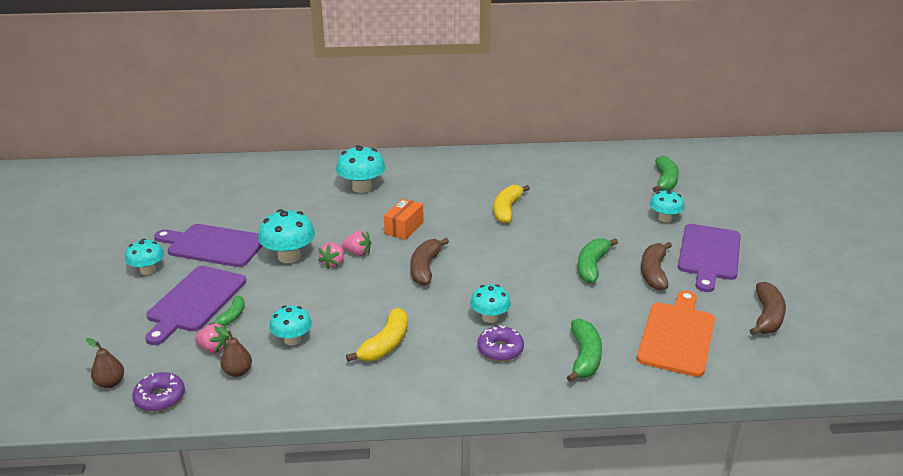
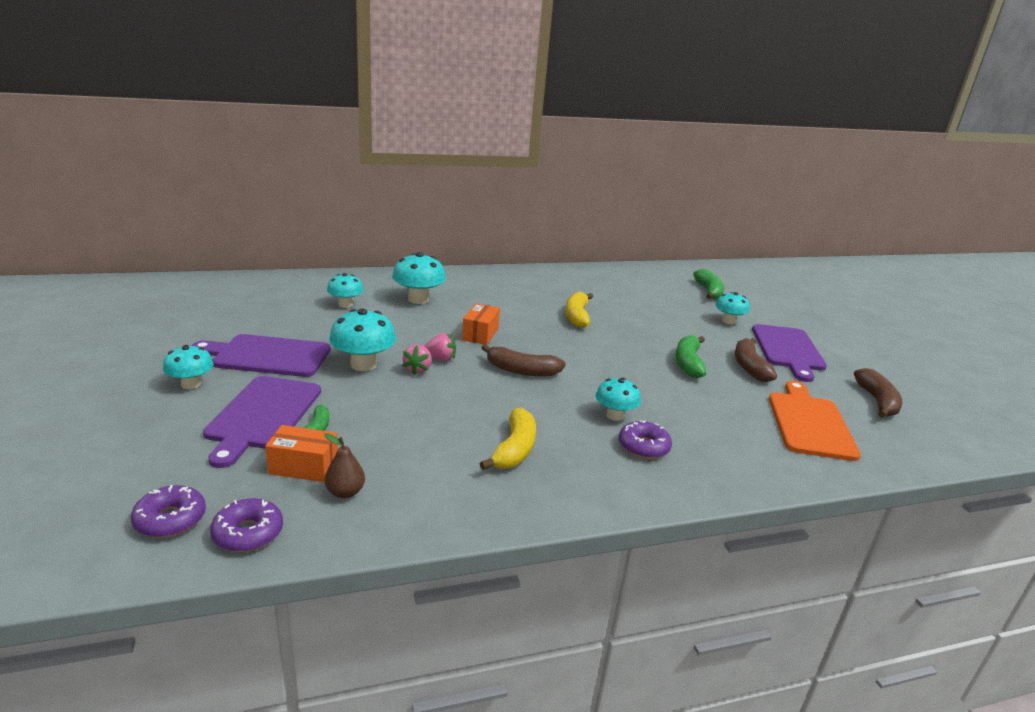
camera: 15 degrees left, 5 degrees down
(110, 383) = (170, 519): brown pear -> purple donut
(213, 348) = (304, 467): pink strawberry -> orange box
(292, 340) = (401, 451): turquoise mushroom -> turquoise mushroom (345, 304)
(425, 268) = (521, 370): brown banana -> brown banana turned 75 degrees counterclockwise
(584, 357) = (734, 449): green banana -> none

